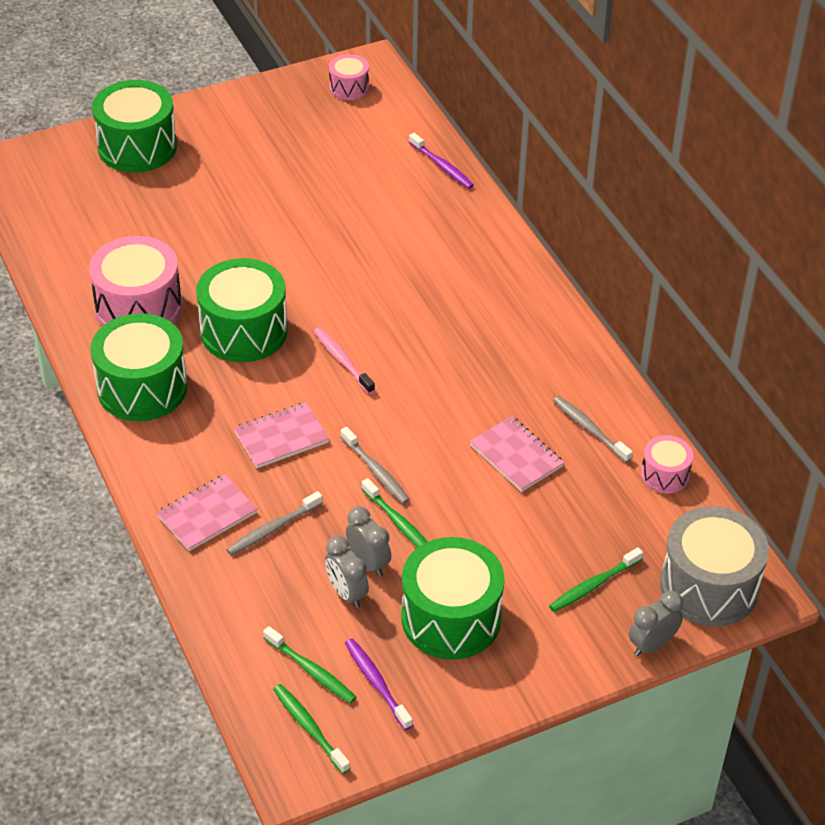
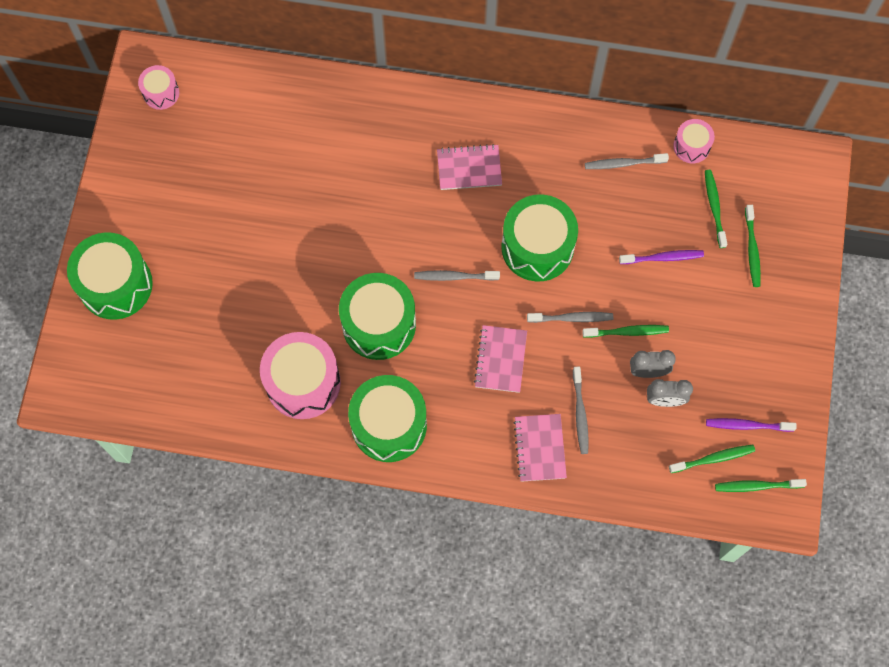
camera: 55 degrees left, 25 degrees up
(342, 360) = (454, 276): pink toothbrush -> grey toothbrush
(442, 166) = (301, 86): purple toothbrush -> purple toothbrush (663, 258)
(451, 618) = (724, 349): green drum -> green drum (537, 247)
(516, 456) = (616, 223): pink notebook -> pink notebook (469, 168)
(612, 528) = (714, 207): none -> green toothbrush
(652, 645) = (817, 247): grey clock -> none
(709, 586) = (795, 184): grey drum -> none

